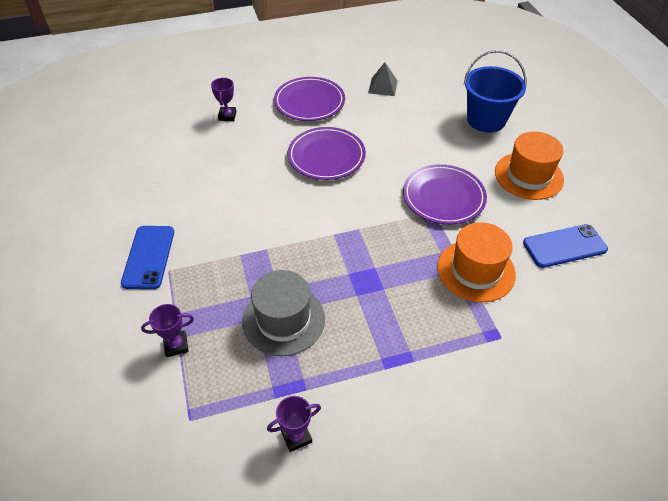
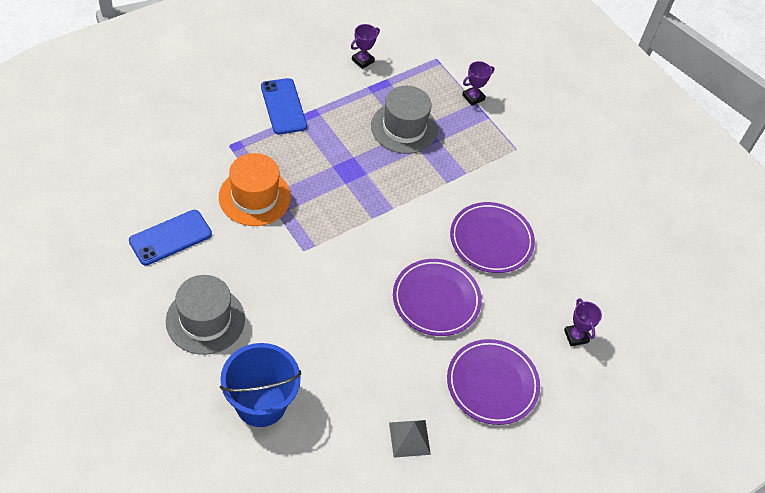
camera: 155 degrees right, 5 degrees up
(149, 257) = (540, 156): blue phone -> blue phone (283, 106)
(443, 197) = (296, 271): purple plate -> purple plate (491, 240)
(528, 176) = (205, 320): orange hat -> grey hat

